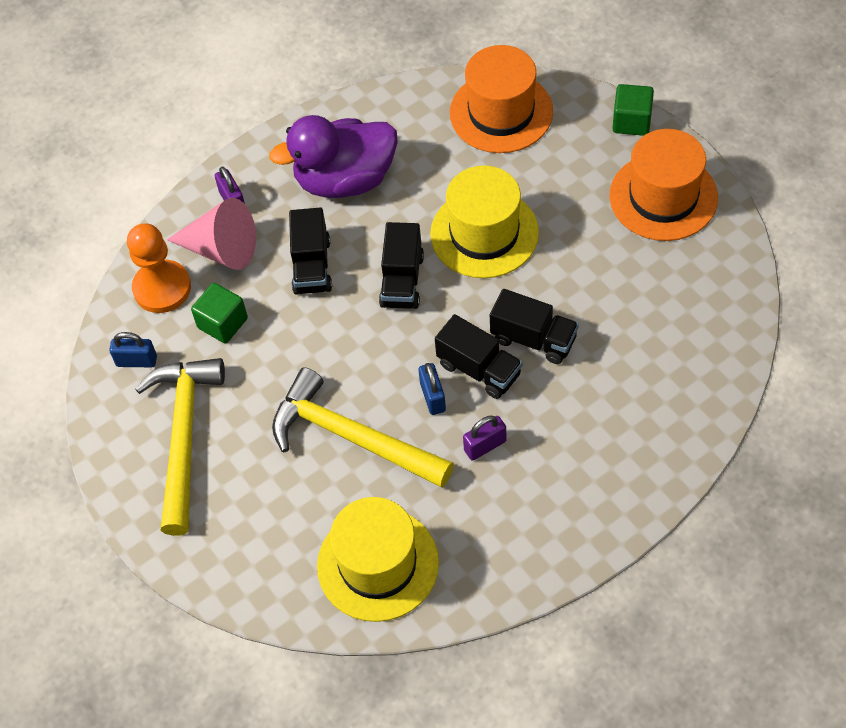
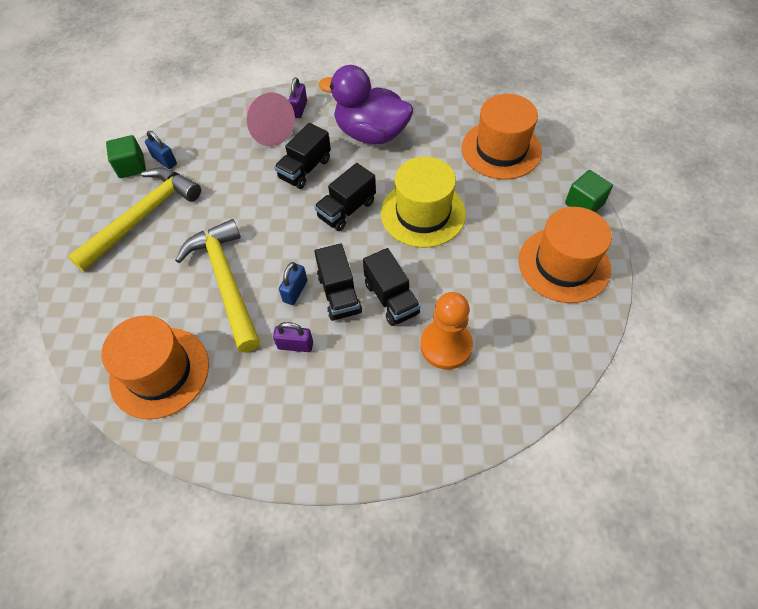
camera: 35 degrees right, 0 degrees up
(162, 288) = (217, 131): orange pawn -> orange pawn (446, 345)
(222, 323) = (227, 169): green cube -> green cube (131, 166)
(378, 564) = (159, 372): yellow hat -> orange hat

